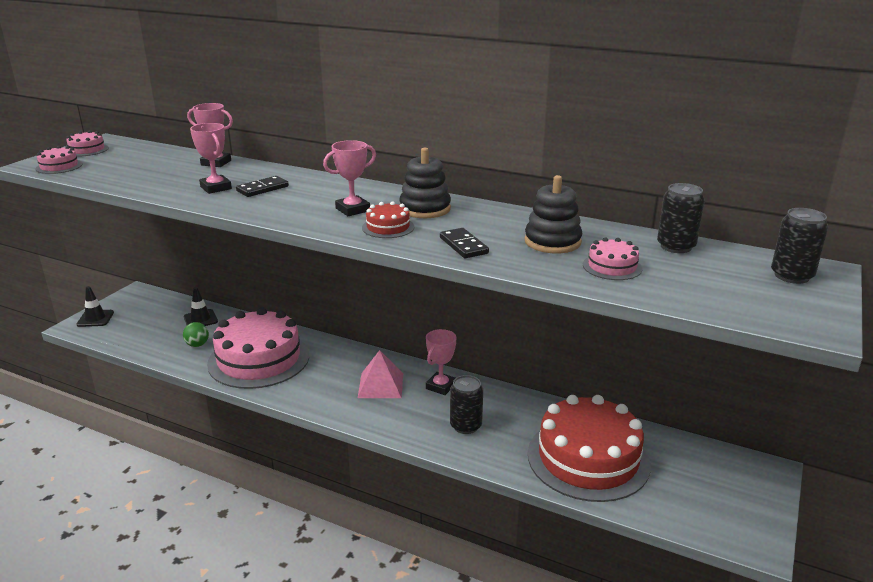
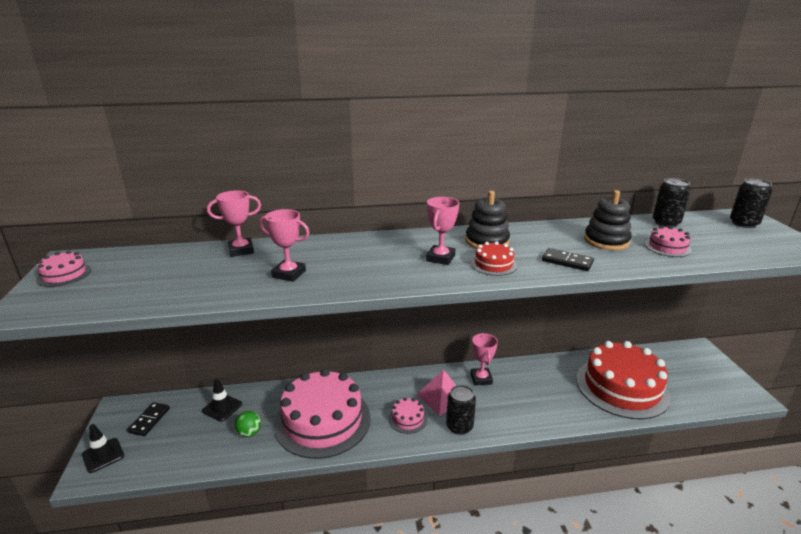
camera: 35 degrees left, 0 degrees up
(59, 166) = (63, 302): pink cake -> pink cake (407, 419)
(262, 189) = (333, 262): black domino -> black domino (149, 420)
(465, 426) = (532, 400): black can -> black can (459, 426)

